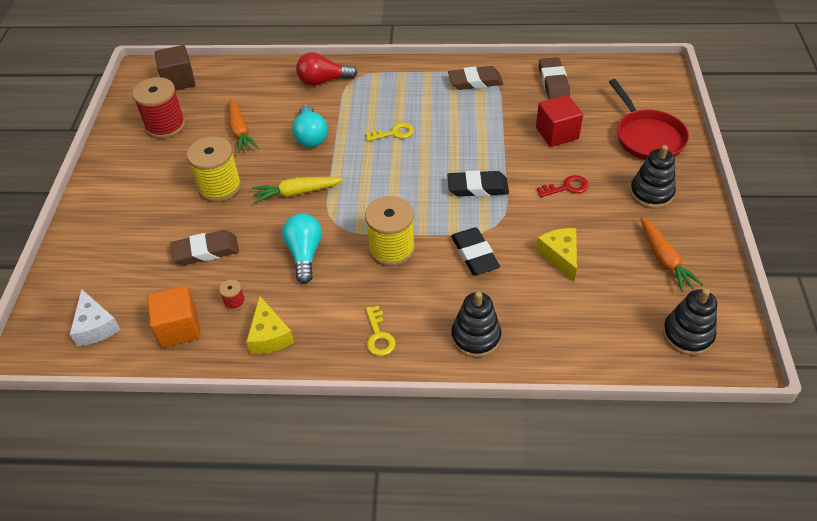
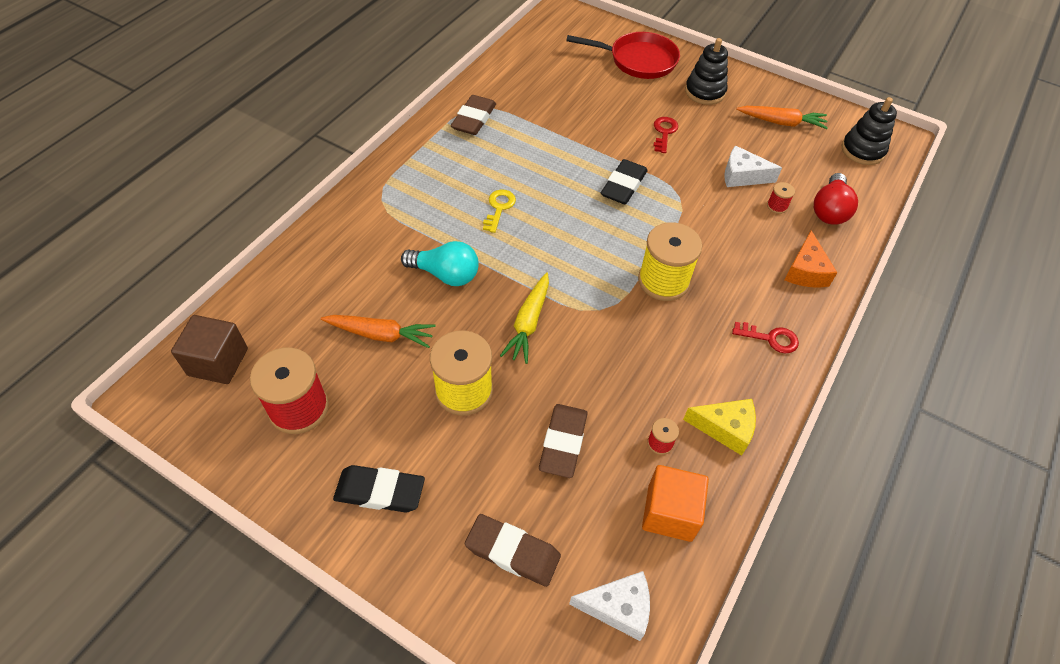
camera: 65 degrees left, 5 degrees up
(304, 254) = (626, 353): turquoise light bulb -> none
(323, 81) = (360, 226): red light bulb -> red light bulb (829, 210)
(379, 336) = (770, 338): yellow key -> red key
(474, 254) = (707, 227): black eraser -> black eraser (380, 491)
(476, 337) = (805, 271): black stacking toy -> orange cheese
(542, 292) = (777, 206): none -> red spool
(553, 82) = (521, 74): brown eraser -> brown eraser (512, 552)
(557, 133) = (592, 105): red cube -> none
(560, 256) = (742, 176): yellow cheese -> white cheese

